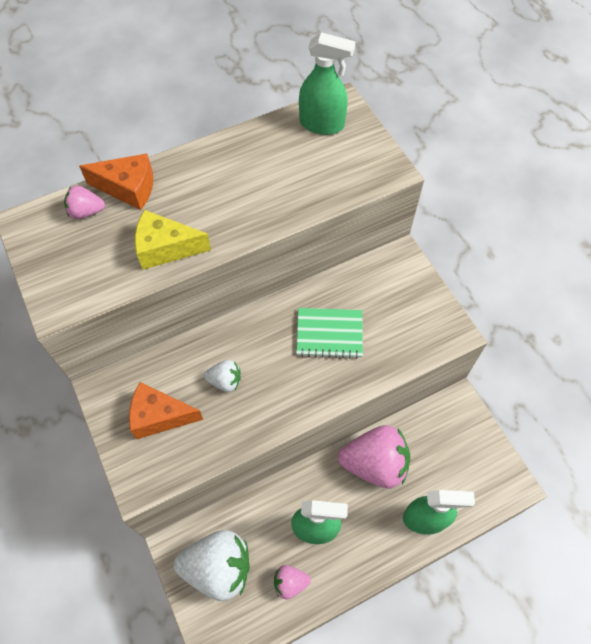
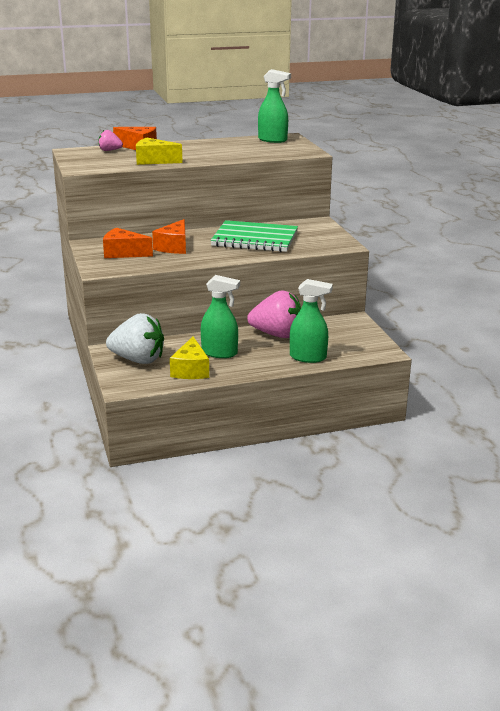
camera: 10 degrees right, 35 degrees down
(225, 381) = (174, 247): white strawberry -> orange cheese
(290, 583) = (191, 370): pink strawberry -> yellow cheese
(329, 334) = (255, 239): green notebook -> green notebook, size x1.63

